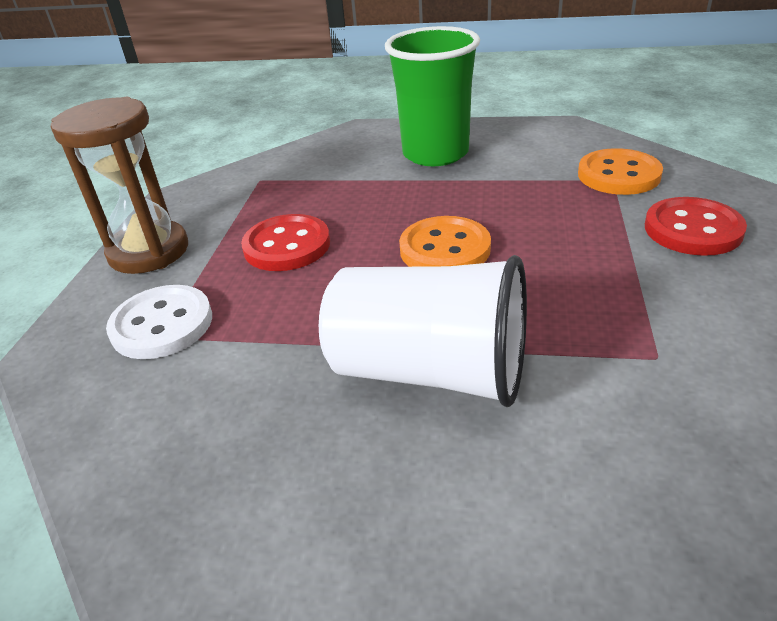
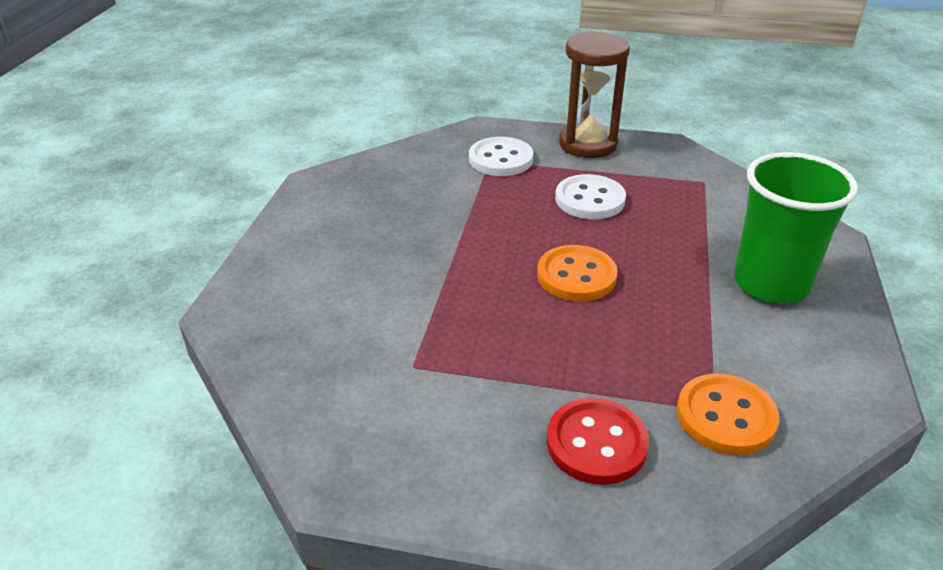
camera: 90 degrees right, 0 degrees up
(287, 246) = (590, 200): red button -> white button
(430, 372) = (428, 259): white cup -> none

